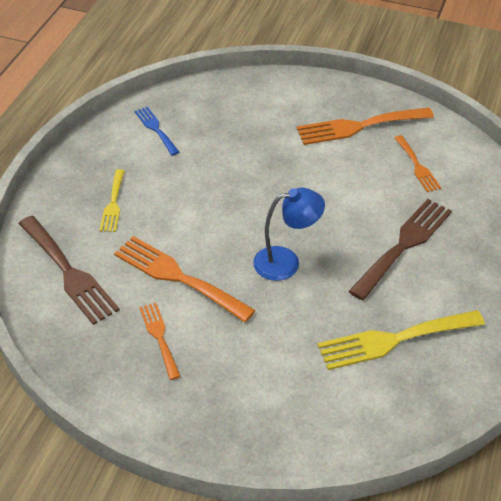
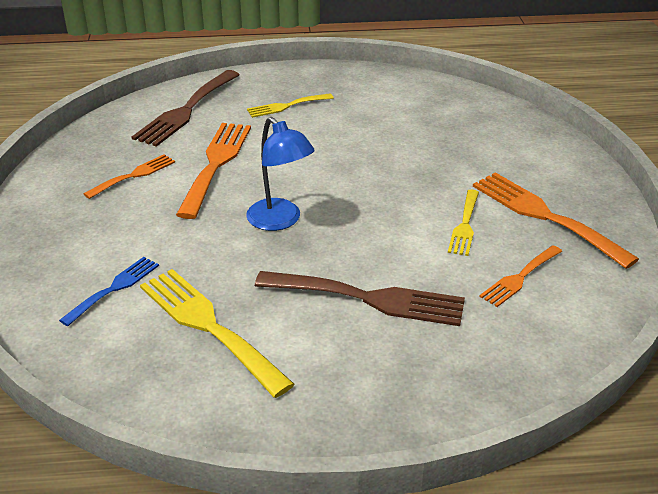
camera: 65 degrees right, 10 degrees down
(155, 129) = (407, 98): blue fork -> blue fork (114, 288)
(348, 167) = (465, 225): none -> yellow fork

